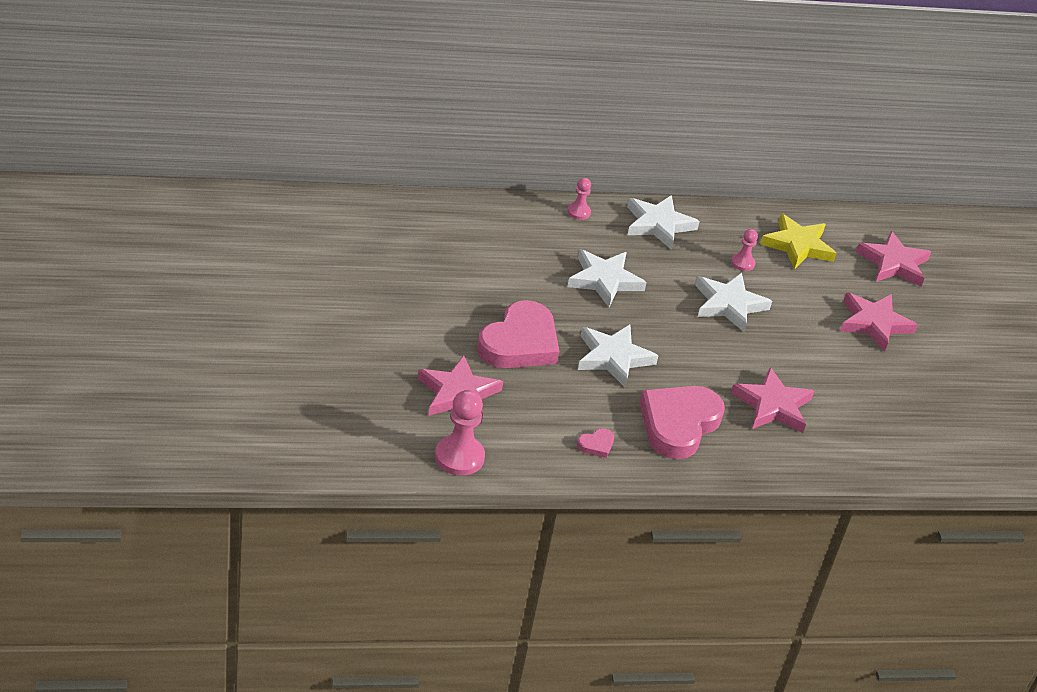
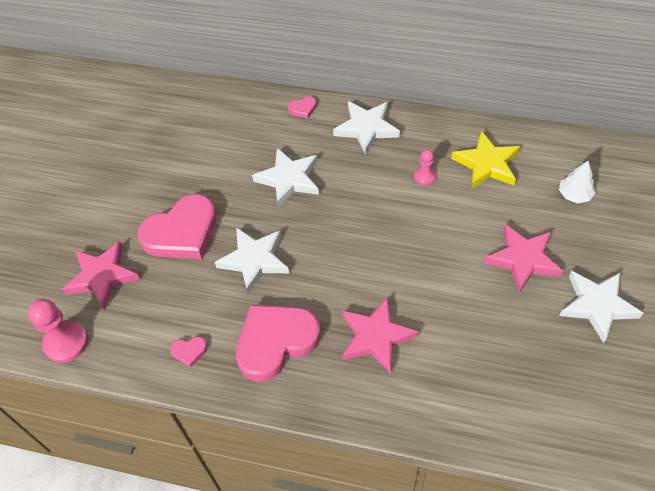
camera: 30 degrees right, 15 degrees up
(578, 212) = (303, 109): pink pawn -> pink heart
(729, 305) = (389, 219): white star -> white star (597, 306)
(893, 263) = (574, 195): pink star -> white tree

